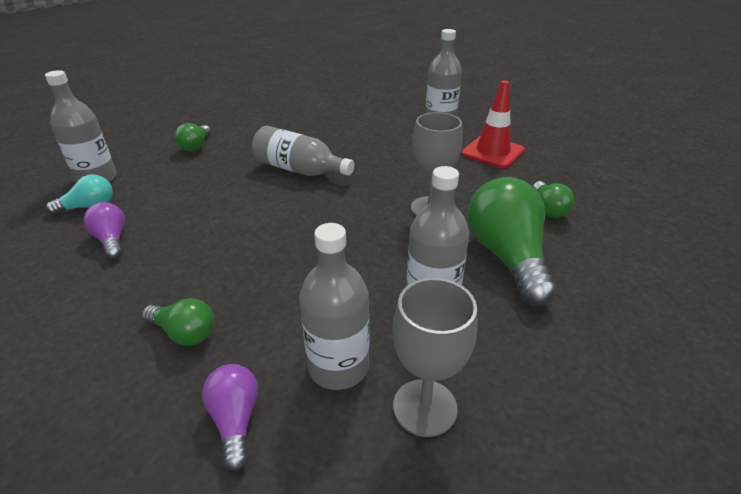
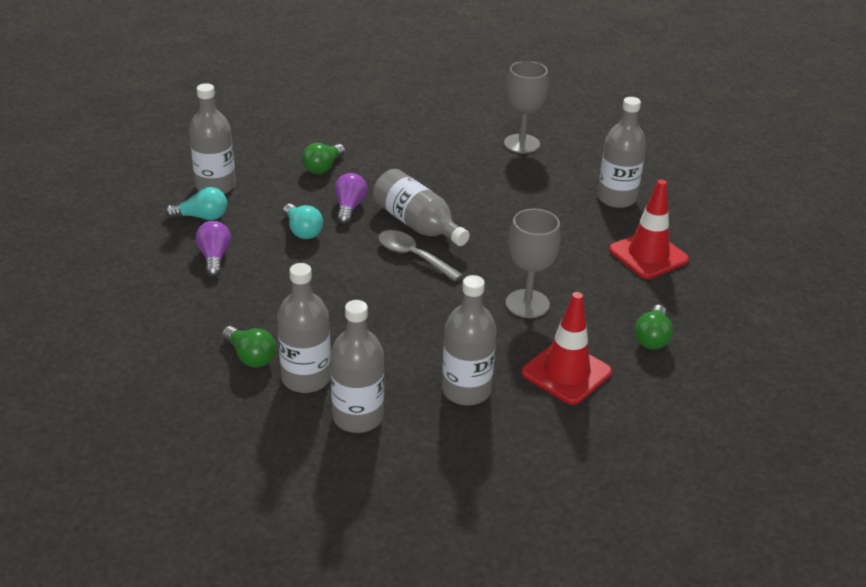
camera: 20 degrees right, 0 degrees up
(196, 197) = (302, 231): none -> turquoise light bulb
(235, 420) = (266, 428): purple light bulb -> purple light bulb (349, 207)
(259, 339) = (306, 378): none -> grey bottle
(309, 194) = (413, 256): none -> grey spoon
(425, 407) = (407, 463): grey goblet -> grey goblet (521, 144)
(506, 257) = (566, 373): green light bulb -> red traffic cone

